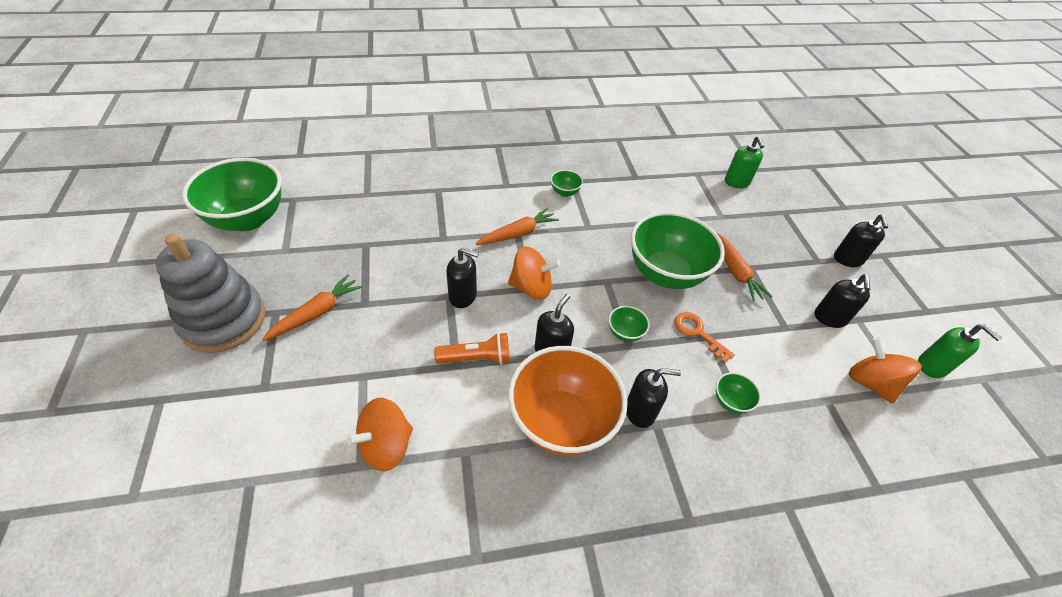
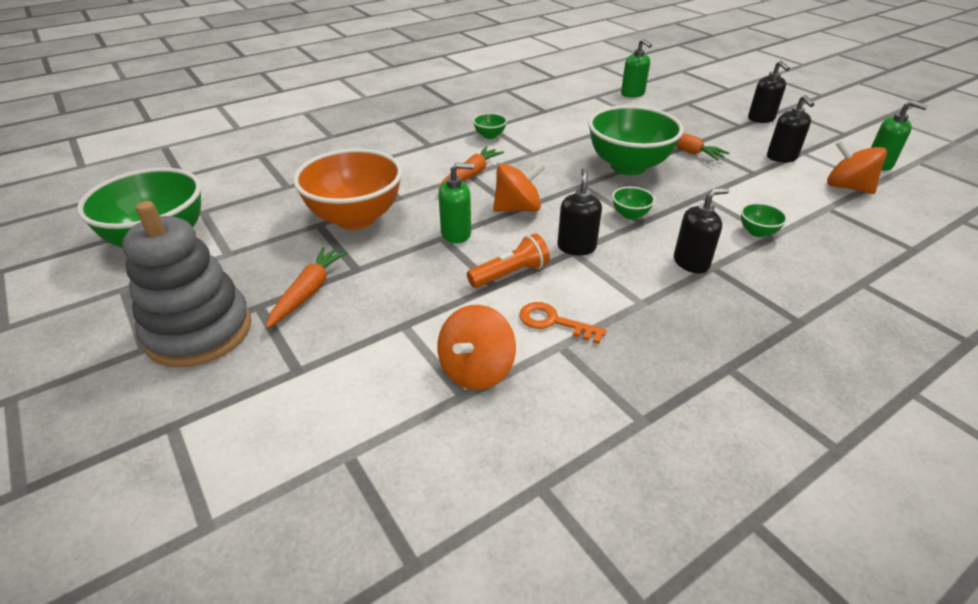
camera: 20 degrees left, 10 degrees down
(463, 296) = (456, 233): black soap dispenser -> green soap dispenser
(561, 421) = (630, 293): orange bowl -> orange bowl (355, 218)
(698, 333) = (690, 196): orange key -> orange key (553, 322)

